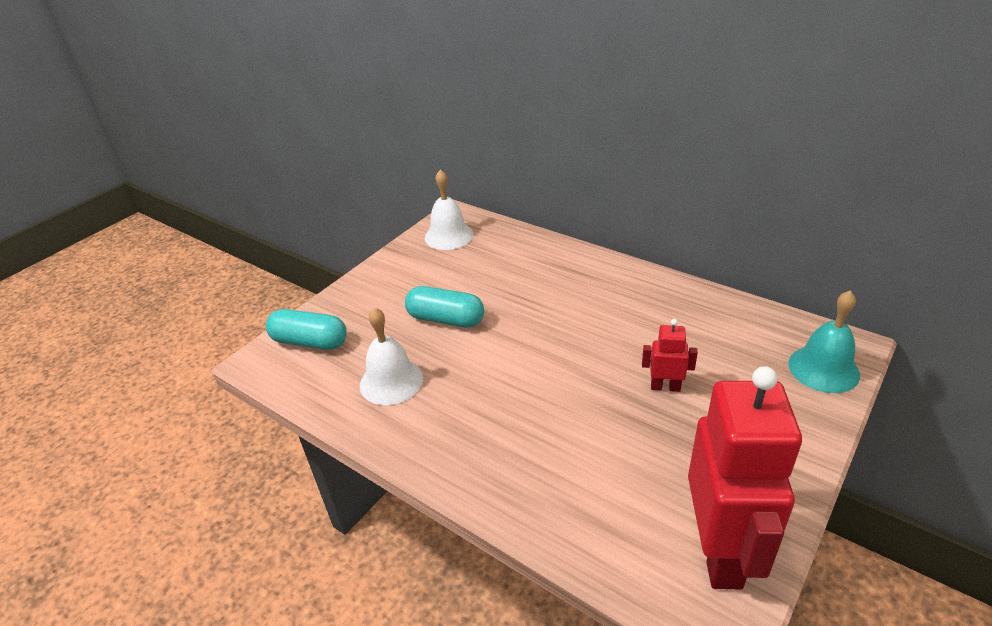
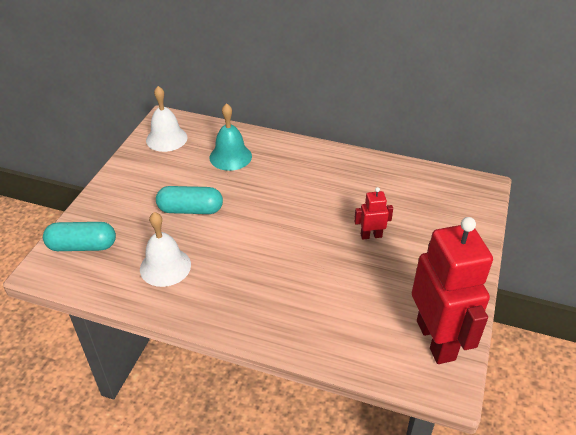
camera: 20 degrees left, 5 degrees up
(823, 369) = (470, 205): turquoise bell -> turquoise bell (230, 156)

